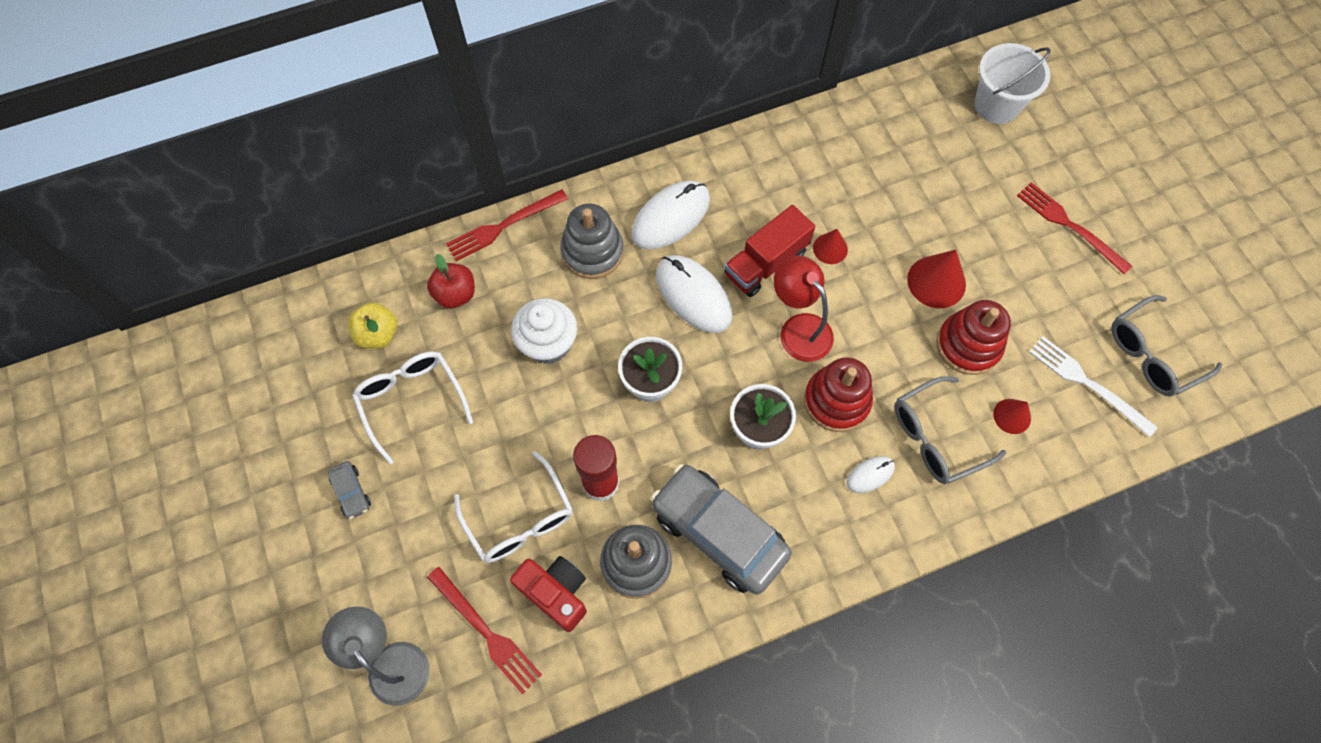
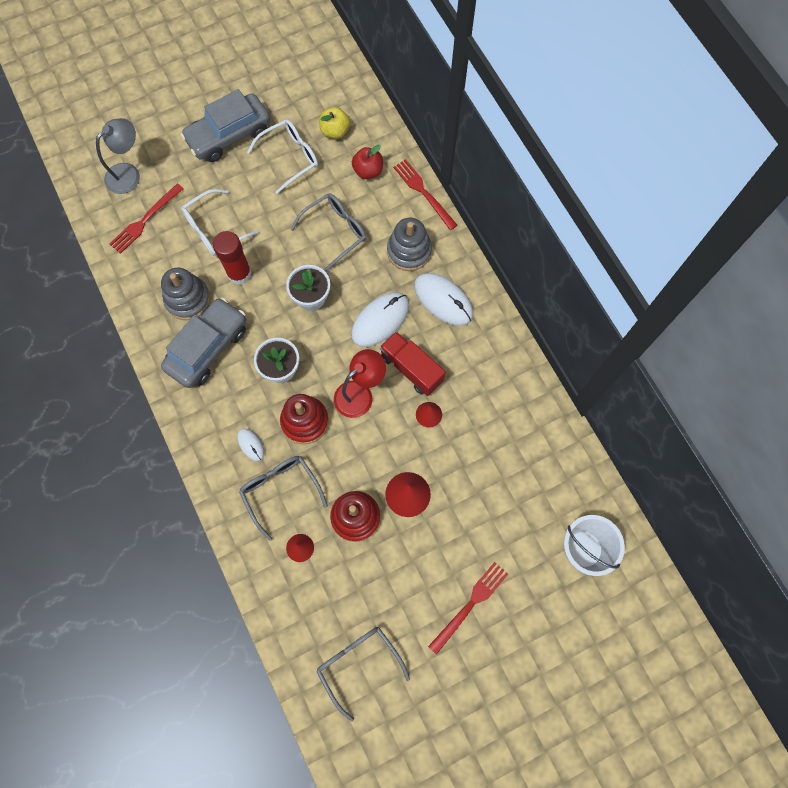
camera: 85 degrees right, 5 degrees up
(351, 492) = (229, 135): grey car -> grey car, size x2.41
(548, 344) = (335, 231): white cupcake -> grey glasses
(556, 593) = (168, 255): red camera -> none
(1087, 384) = (329, 608): white fork -> none

